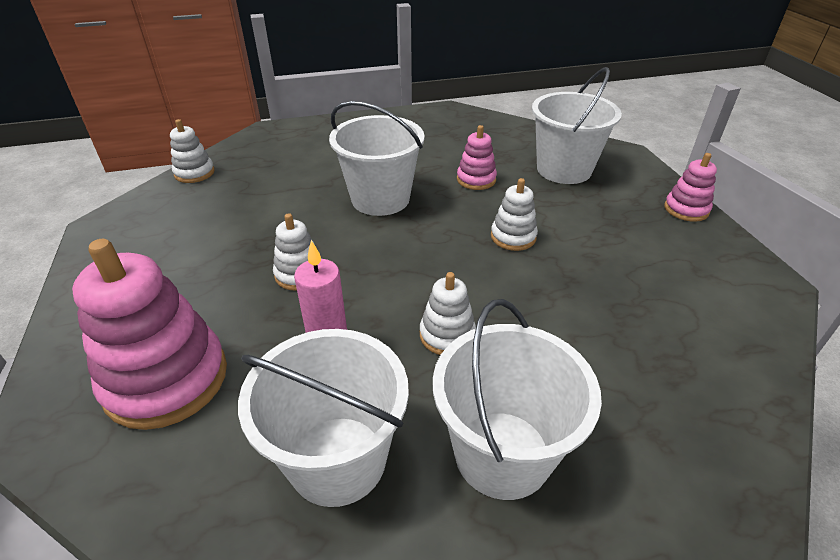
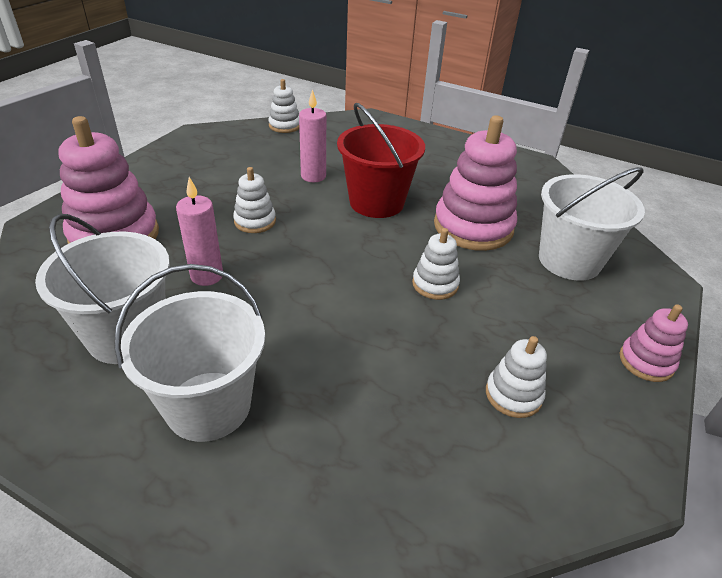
camera: 40 degrees right, 0 degrees up
(293, 205) = (313, 176): none -> pink candle
(380, 199) = (376, 202): white bucket -> red bucket
(447, 335) = (284, 315): white stacking toy -> white stacking toy (513, 395)
(476, 179) = (473, 227): pink stacking toy -> pink stacking toy, size x1.96

